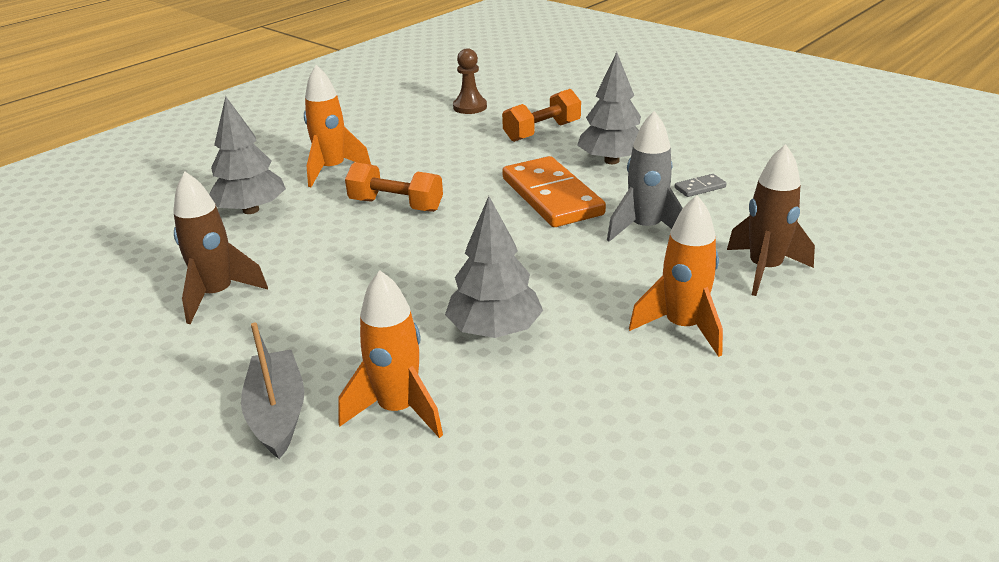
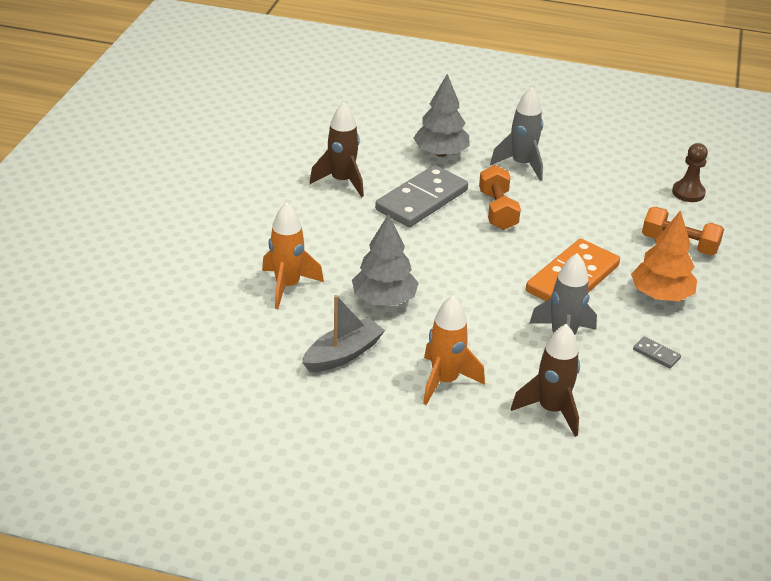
camera: 60 degrees right, 5 degrees up
(277, 414) = (258, 246): grey boat -> grey boat (343, 354)
(324, 247) = (421, 200): none -> grey domino
(332, 170) = (521, 165): orange rocket -> grey rocket
(611, 161) = (660, 295): grey tree -> orange tree

